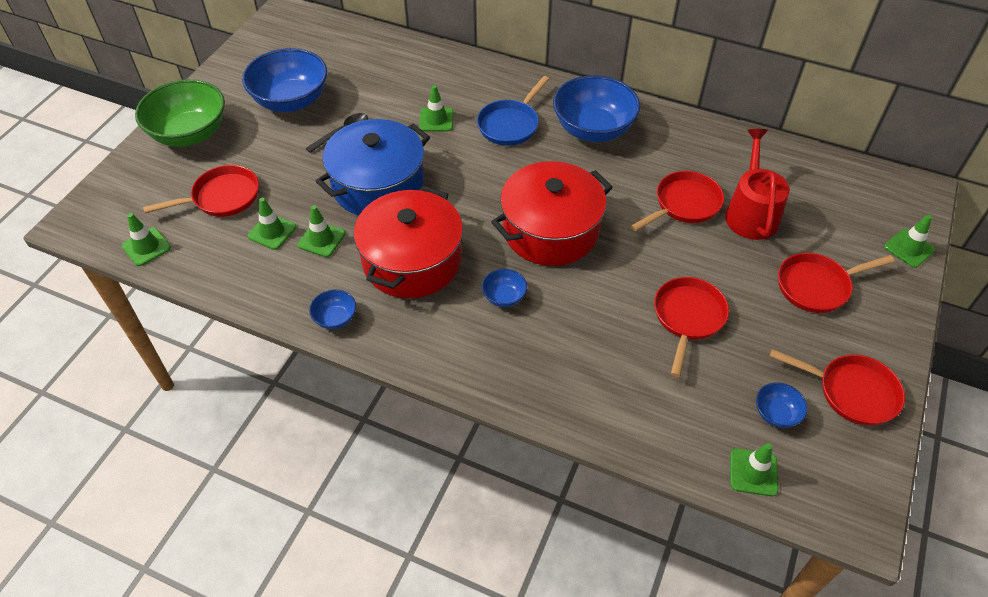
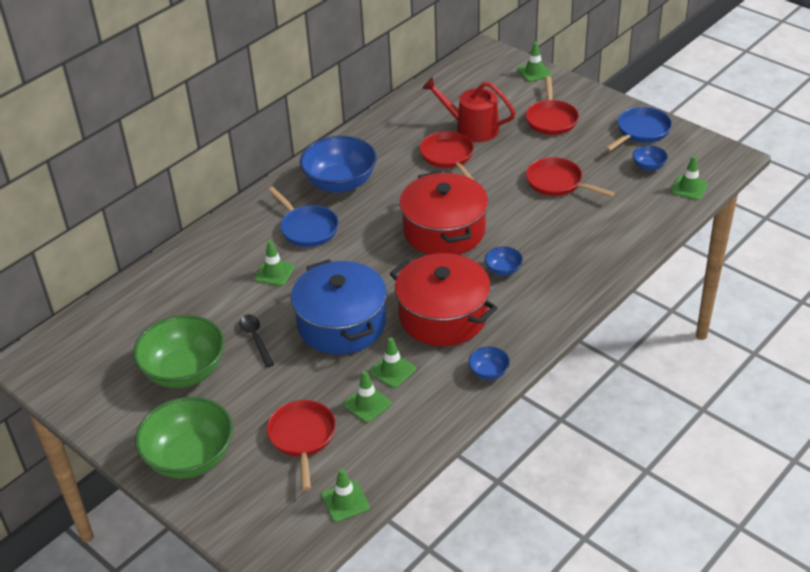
camera: 70 degrees left, 10 degrees down
(291, 101) = (184, 371): blue bowl -> green bowl
(851, 392) = (641, 131): red pan -> blue pan

